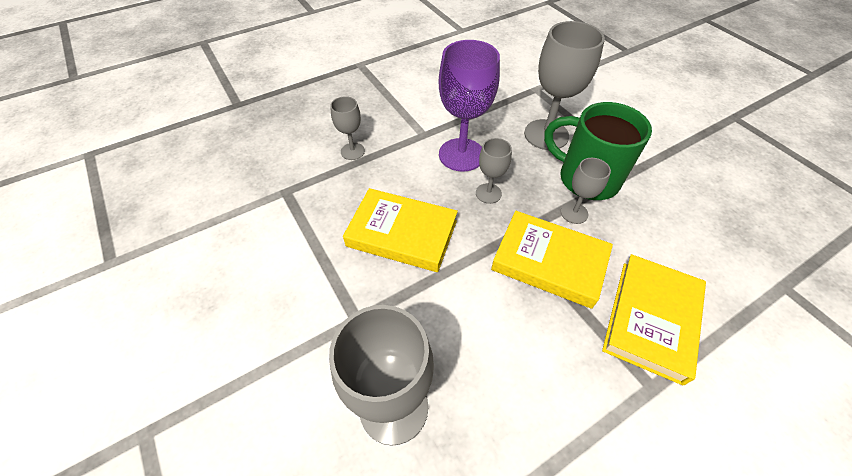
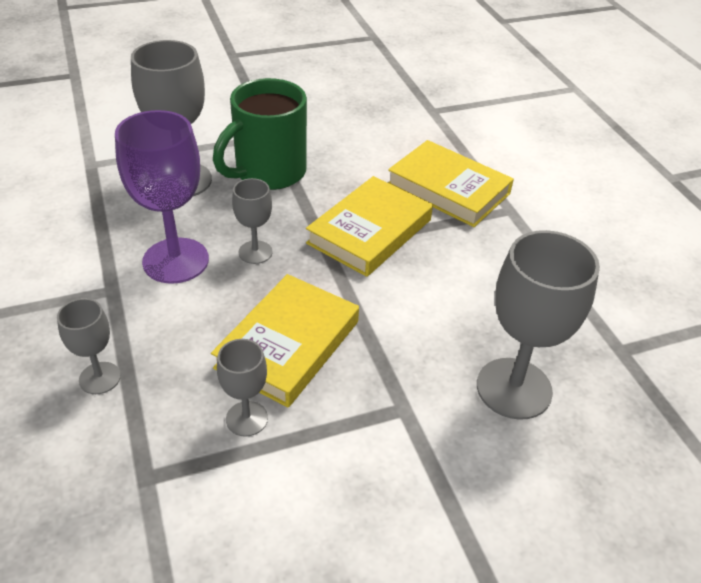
camera: 80 degrees left, 10 degrees down
(574, 213) = (312, 196): grey goblet -> grey goblet (247, 418)

